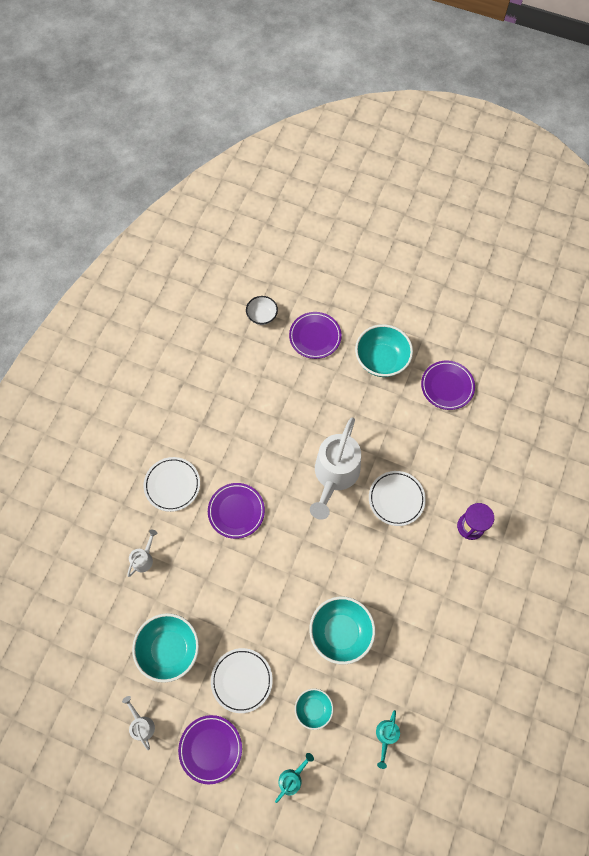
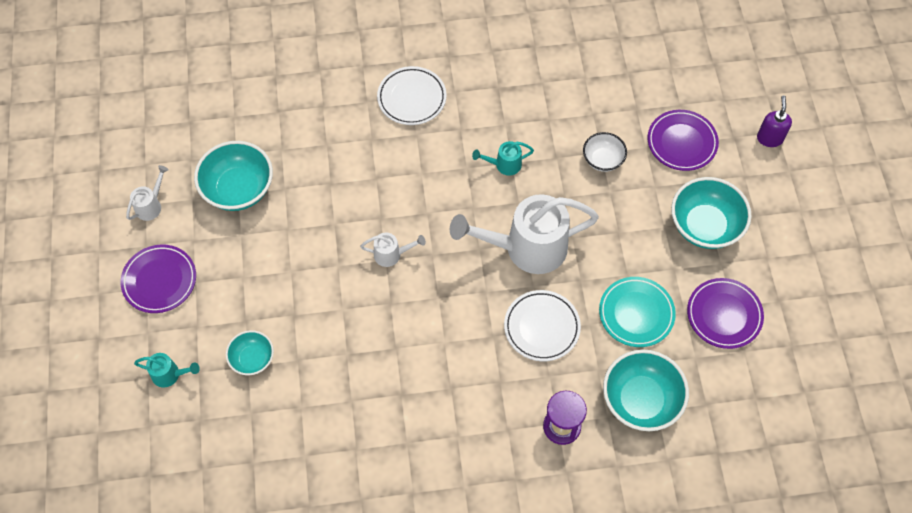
camera: 60 degrees right, 5 degrees down
(144, 558) = (318, 116): white watering can -> white watering can (391, 254)
(236, 511) = (421, 172): purple plate -> none
(241, 680) = (244, 273): white plate -> none
(262, 316) = (667, 77): white bowl -> white bowl (603, 160)
(340, 632) = (350, 345): turquoise bowl -> turquoise bowl (641, 400)
(343, 286) = (769, 138): none -> purple soap dispenser
(386, 736) = (262, 449): turquoise watering can -> turquoise watering can (504, 165)
(418, 436) = (636, 313): none -> turquoise plate

